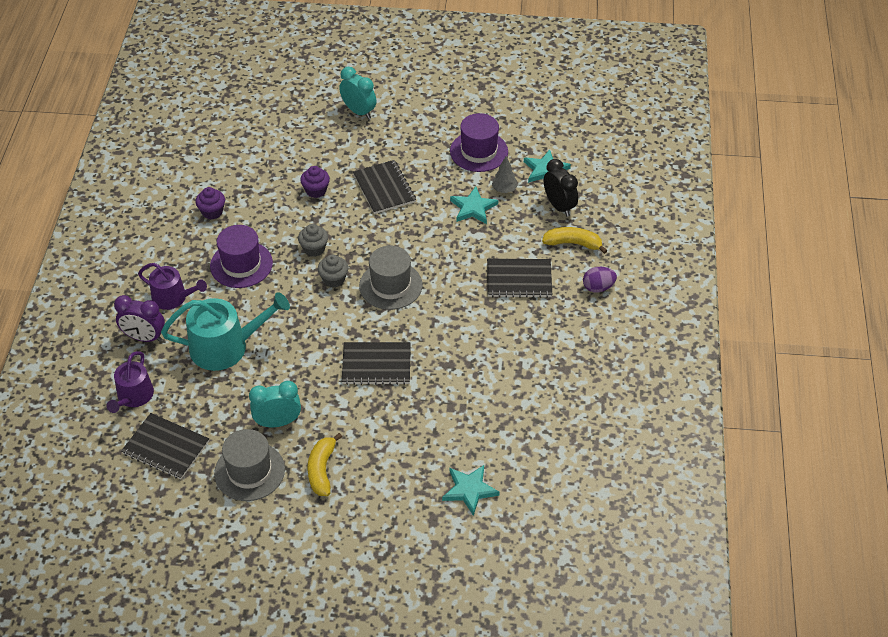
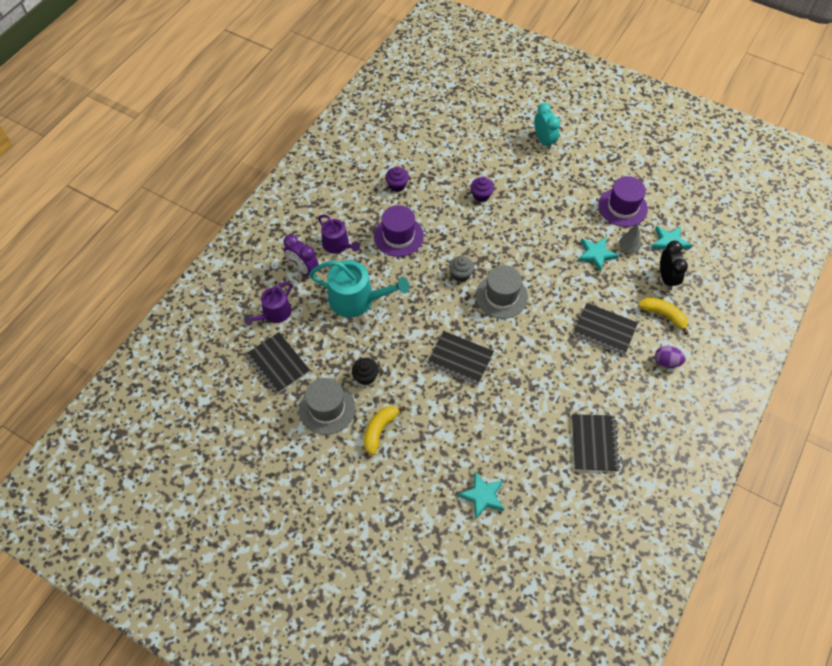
camera: 25 degrees right, 10 degrees up
(278, 422) = (365, 377): turquoise clock -> black cupcake
(314, 249) = (457, 243): grey cupcake -> none
(384, 188) = (534, 212): black notebook -> black notebook (594, 443)

